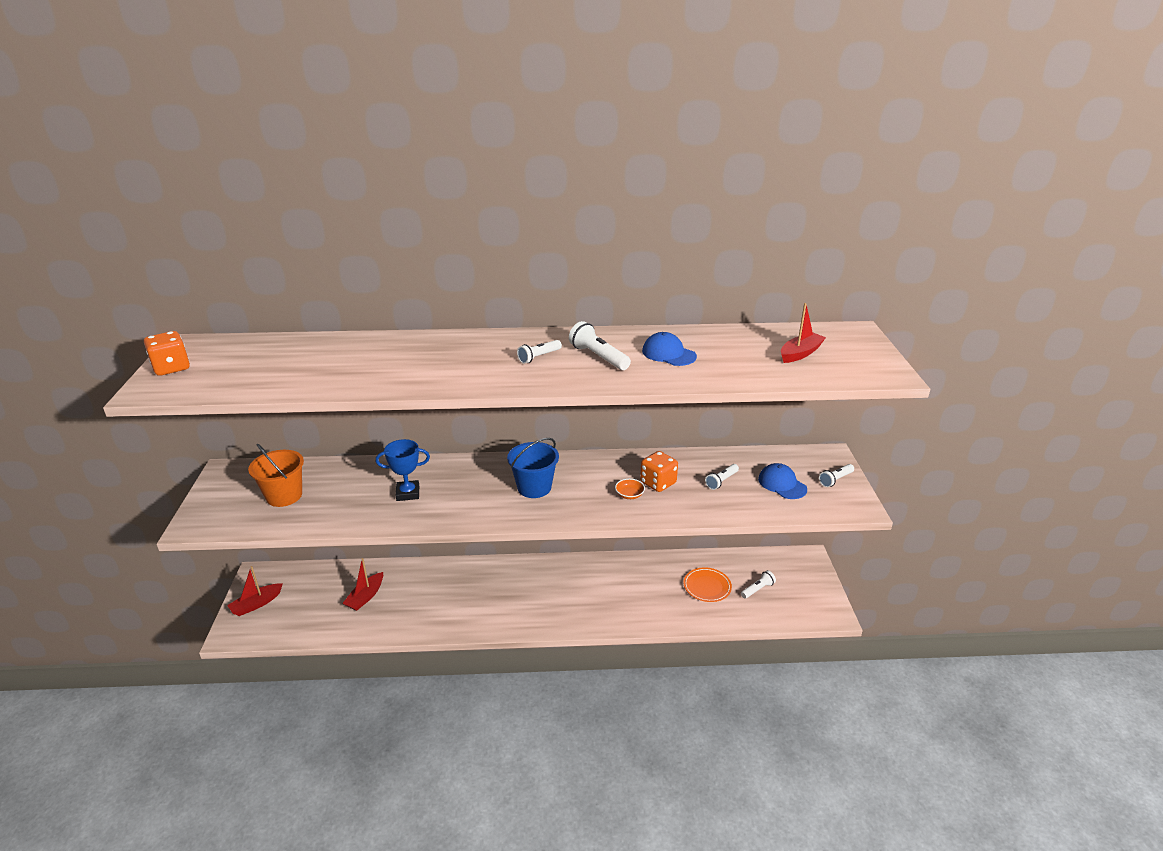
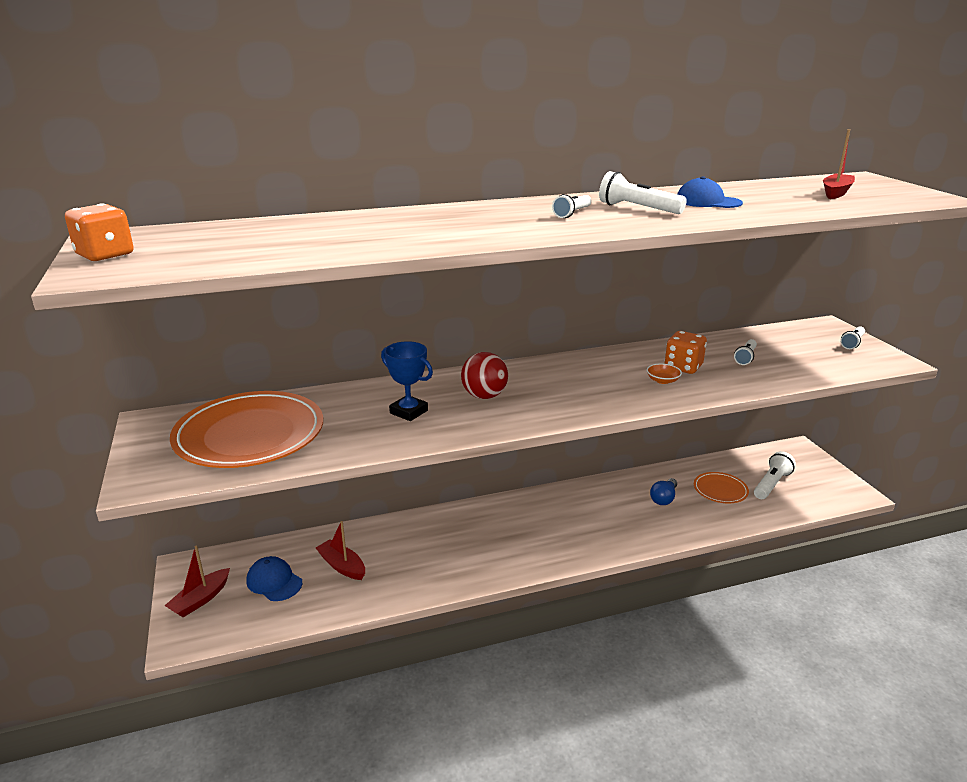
camera: 15 degrees left, 5 degrees down
(284, 496) = (250, 435): orange bucket -> orange plate
(365, 597) = (342, 566): red boat -> red boat turned 120 degrees clockwise
(408, 493) = (409, 412): blue trophy -> blue trophy turned 60 degrees clockwise
(474, 487) = (484, 396): none -> red ball
(534, 487) = (553, 387): blue bucket -> none
(651, 585) = (663, 498): none -> blue light bulb
(757, 589) = (771, 484): white flashlight -> white flashlight, size x1.50
(782, 484) = (806, 352): blue cap -> blue cap (274, 581)

